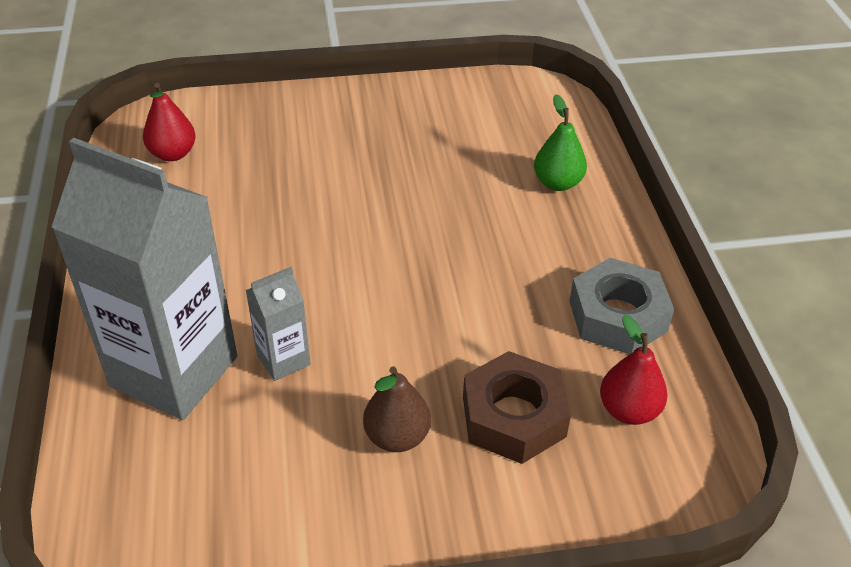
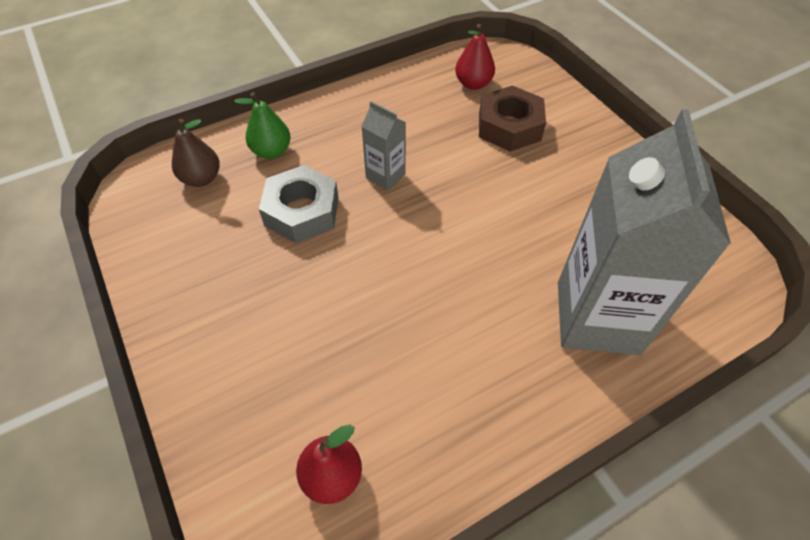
camera: 110 degrees left, 10 degrees up
(283, 360) = (542, 253): grey carton -> grey carton (385, 176)
(397, 437) = (560, 172): brown pear -> brown pear (201, 178)
(618, 316) = (400, 99): grey nut -> grey nut (301, 211)

